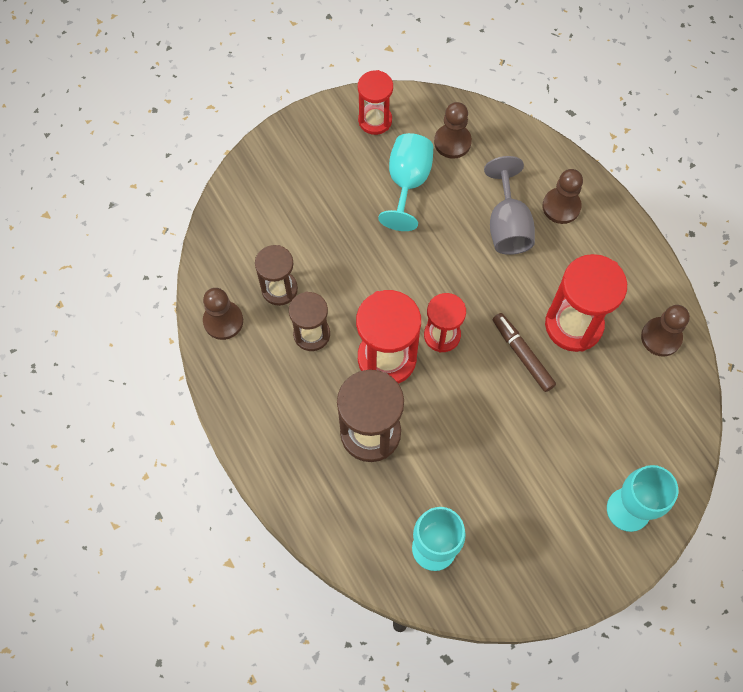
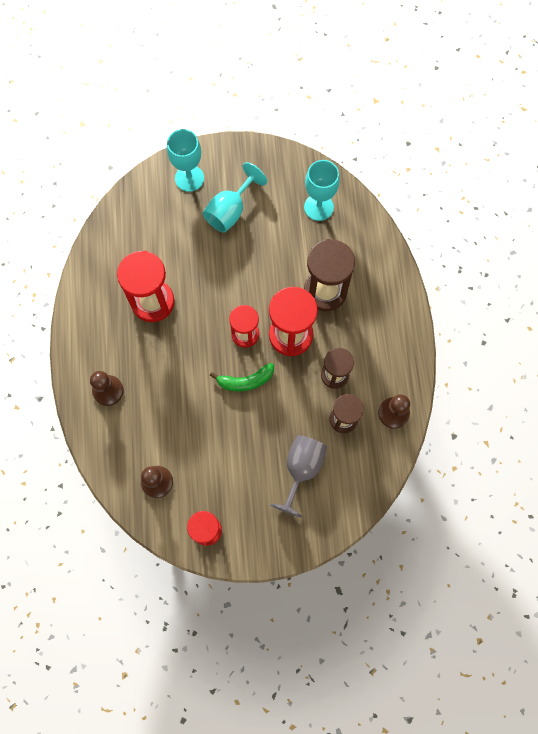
camera: 155 degrees left, 5 degrees up
(407, 183) = (209, 462): turquoise goblet -> turquoise goblet (230, 211)
(413, 283) = (245, 381): none -> green banana
(507, 225) = (155, 394): grey goblet -> grey goblet (301, 469)
(522, 354) = (198, 297): brown marker -> none
(661, 337) = (101, 268): brown pawn -> none

